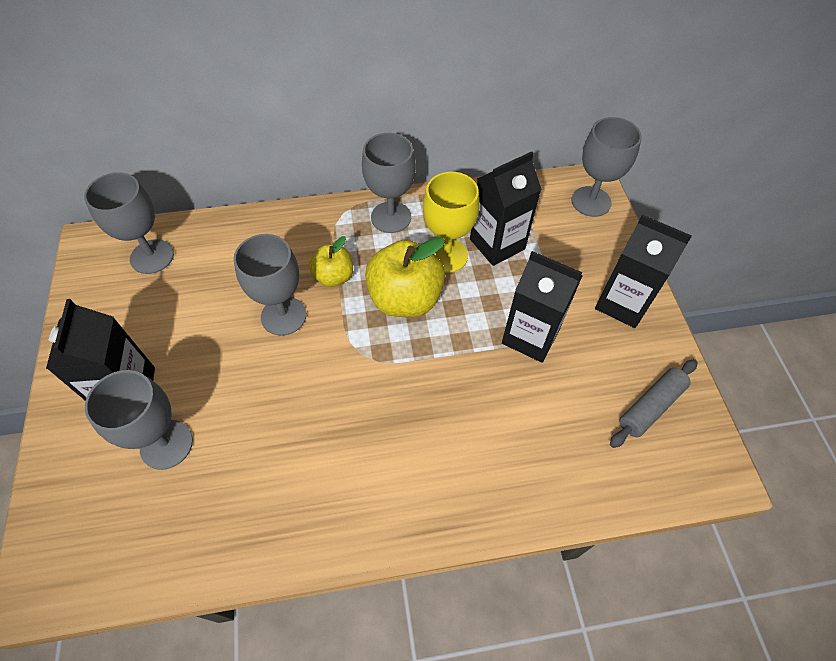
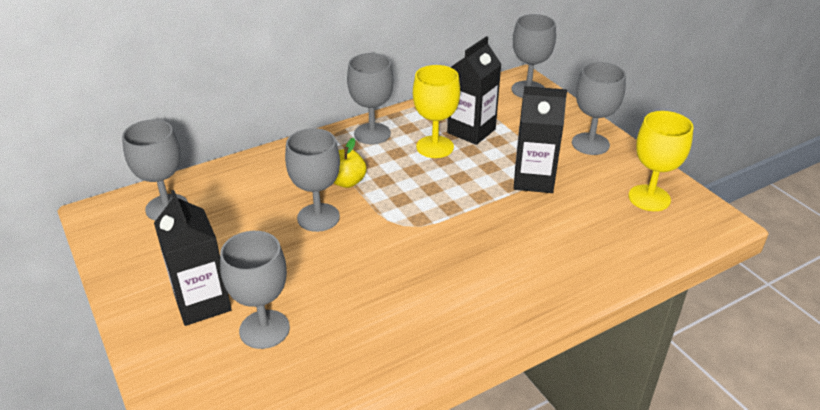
camera: 20 degrees left, 20 degrees down
(405, 299) = (417, 181): yellow apple -> none
(622, 303) = (590, 144): black carton -> grey goblet
(650, 406) = (649, 198): grey rolling pin -> yellow goblet

